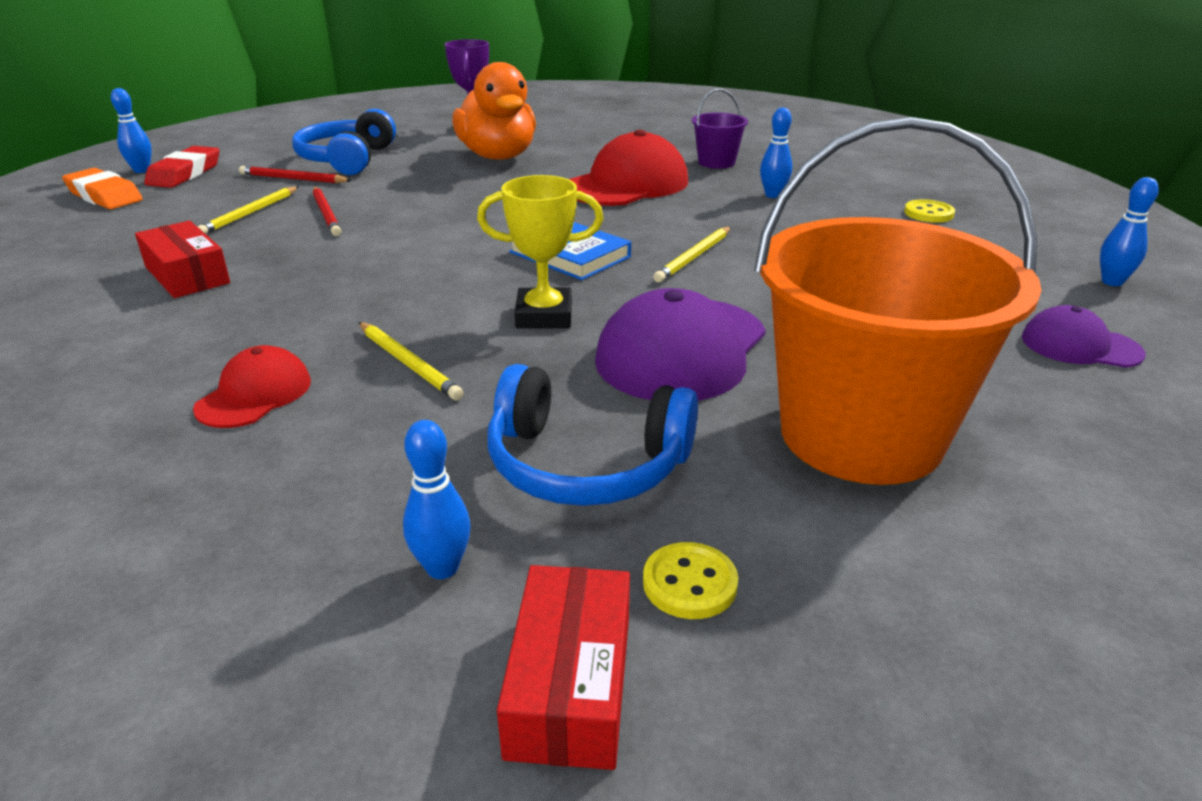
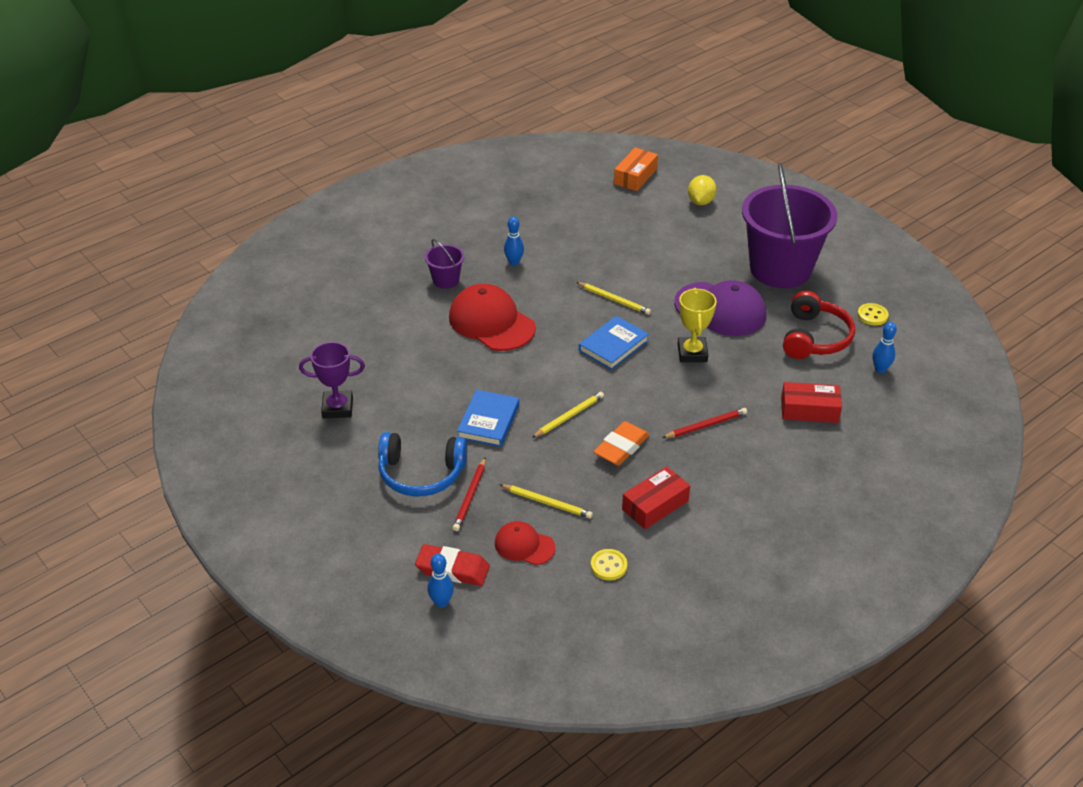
camera: 90 degrees left, 10 degrees up
(104, 196) = (508, 603): orange eraser -> orange eraser (621, 447)
(254, 394) = (784, 441): red cap -> red cap (524, 545)
(326, 214) = (547, 462): red pencil -> red pencil (706, 425)
(409, 363) = (747, 394): yellow pencil -> yellow pencil (569, 416)
(422, 185) = (488, 421): none -> blue book
(498, 156) = (421, 387): orange duck -> none
(570, 684) = (919, 340): red box -> red box (809, 410)
(586, 464) = (814, 338): blue headphones -> red headphones
(861, 435) = (780, 269): orange bucket -> purple bucket
(928, 213) = (546, 210): yellow button -> yellow button (608, 566)
(1080, 346) = (700, 202): purple cap -> yellow lemon
(1112, 282) = (635, 176): blue bowling pin -> orange box

